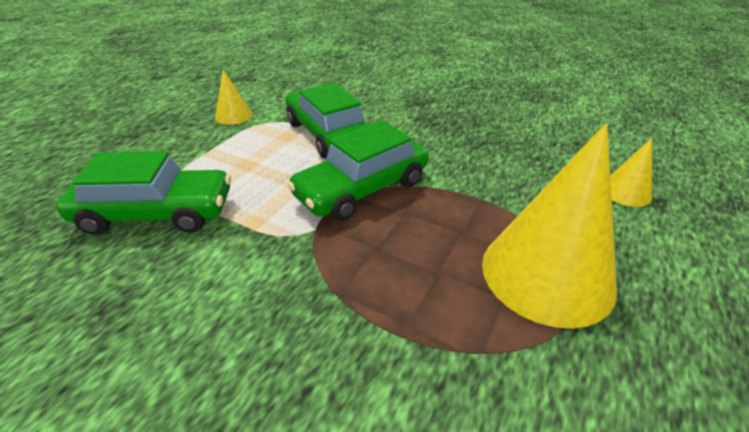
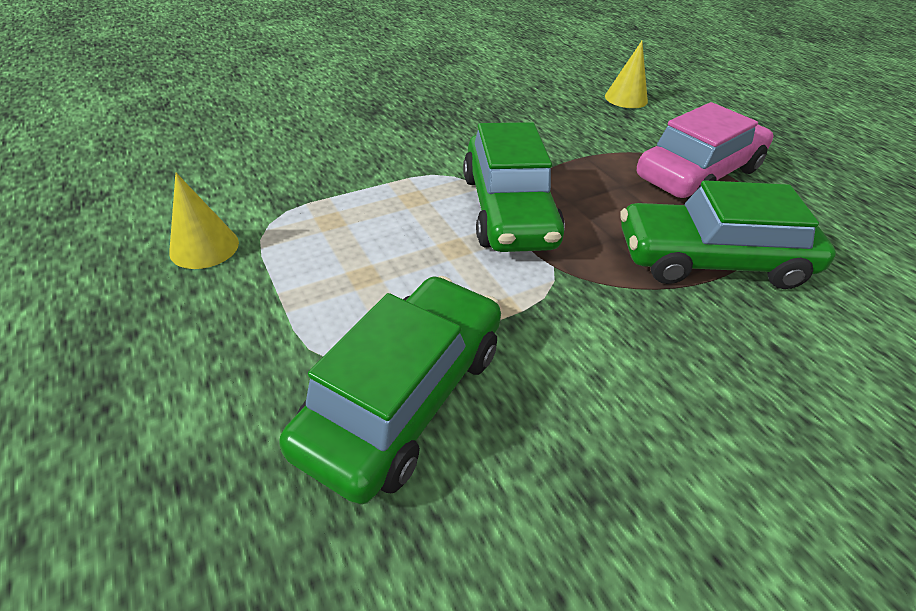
camera: 60 degrees left, 5 degrees up
(328, 134) = (369, 190): green car -> green car (711, 260)
(547, 274) = (698, 174): yellow cone -> pink car

